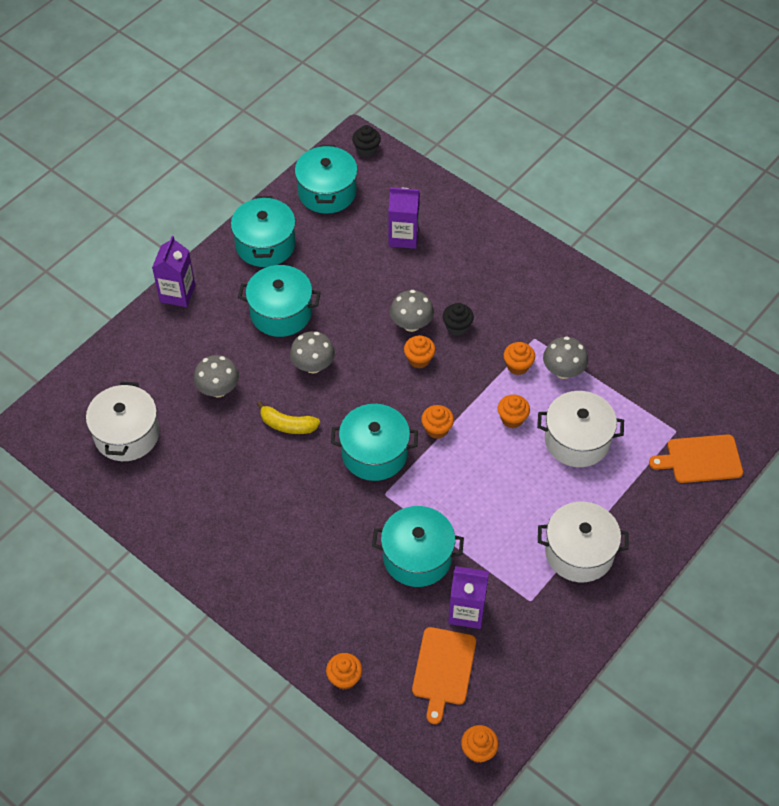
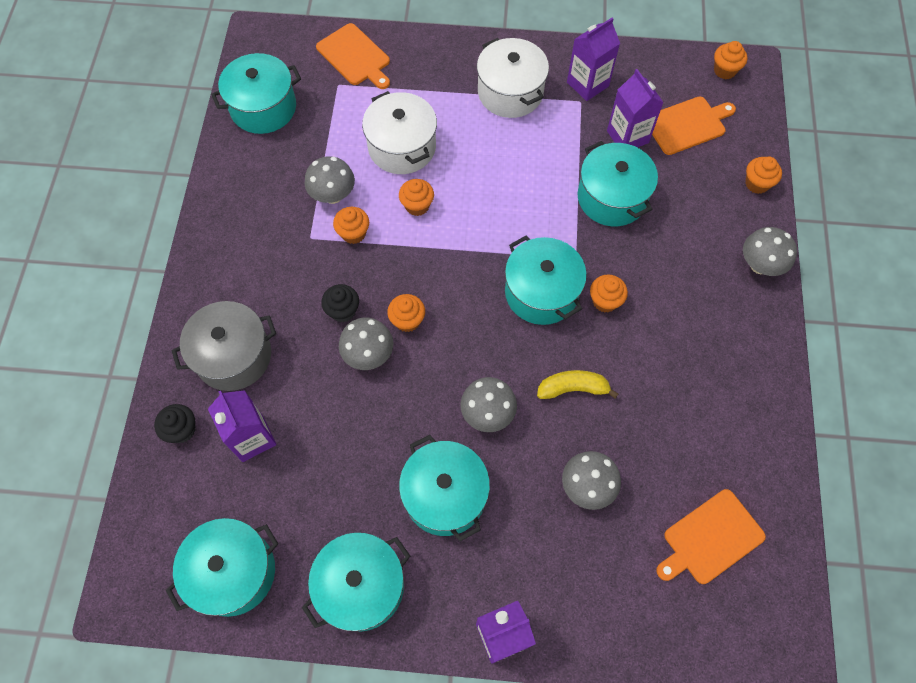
camera: 125 degrees left, 10 degrees up
(127, 434) = (710, 538): white pot -> orange cutting board
(274, 619) = (760, 265): none -> grey mushroom
(287, 425) = (573, 388): yellow banana -> yellow banana turned 75 degrees counterclockwise
(366, 150) = (133, 573): black cupcake -> black cupcake (182, 430)
(437, 429) = (475, 258): orange cupcake -> orange cupcake (605, 301)
(471, 253) = (233, 356): none -> grey pot
(545, 619) = (587, 84): none -> purple carton
(685, 368) = (263, 108): none -> turquoise pot

